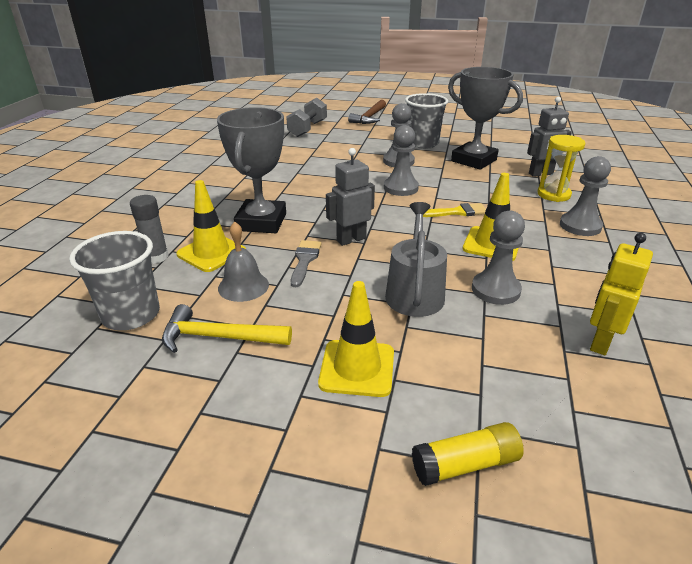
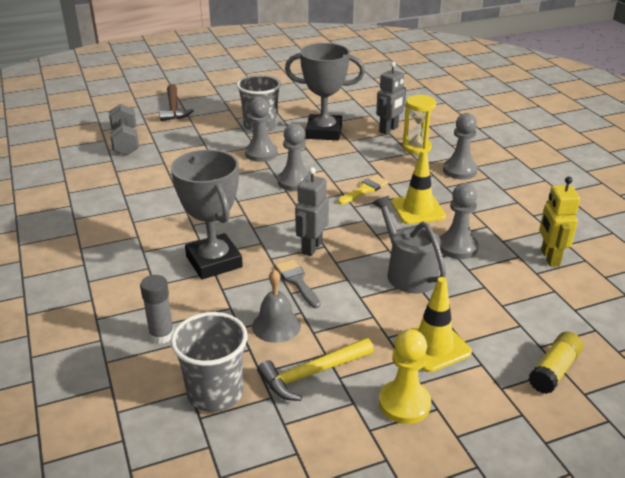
camera: 35 degrees left, 0 degrees up
(211, 253) = (208, 309): yellow traffic cone -> none
(261, 406) = (404, 403): none -> yellow pawn

